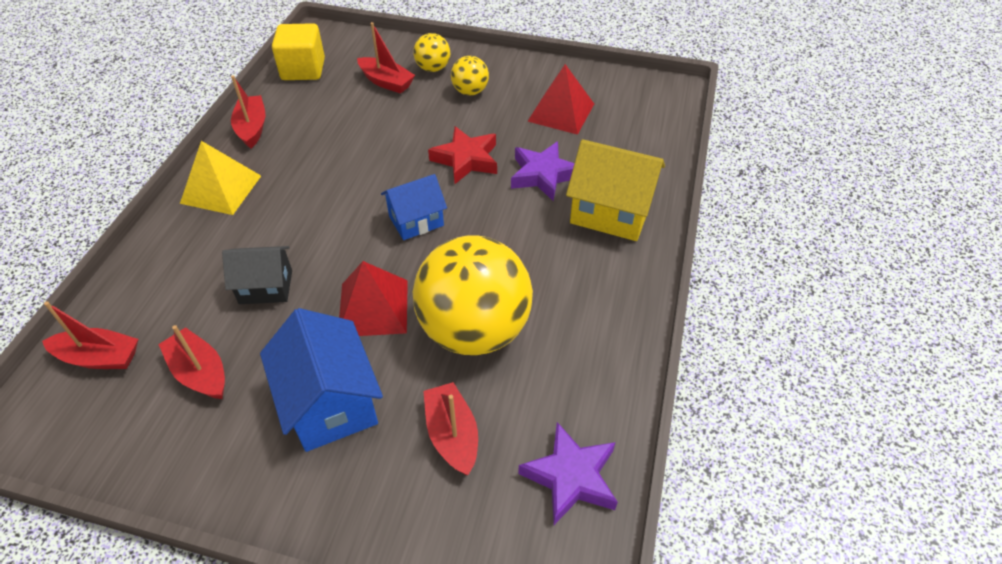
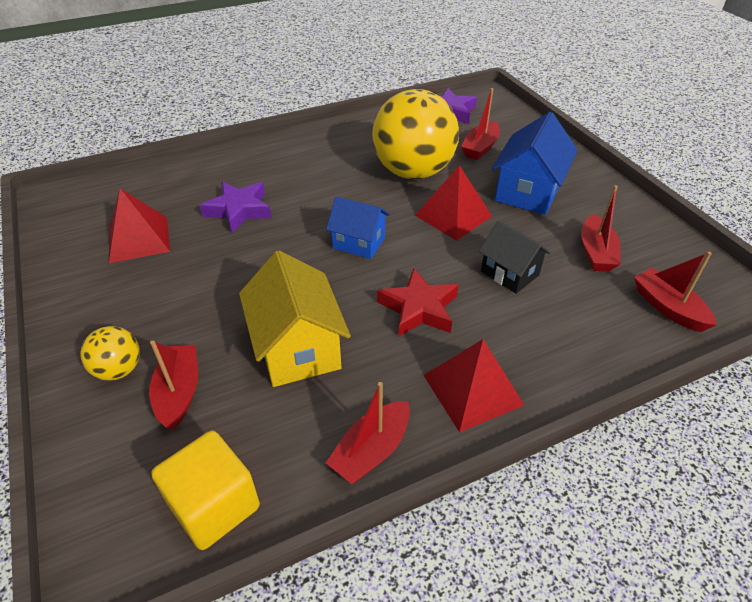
camera: 130 degrees left, 5 degrees down
(221, 189) = (473, 390): yellow pyramid -> red pyramid
(466, 160) = (260, 257): red star -> red star (419, 308)
(470, 91) = (147, 313): yellow ball -> none
(611, 212) = (250, 167): yellow house -> yellow house (298, 348)

